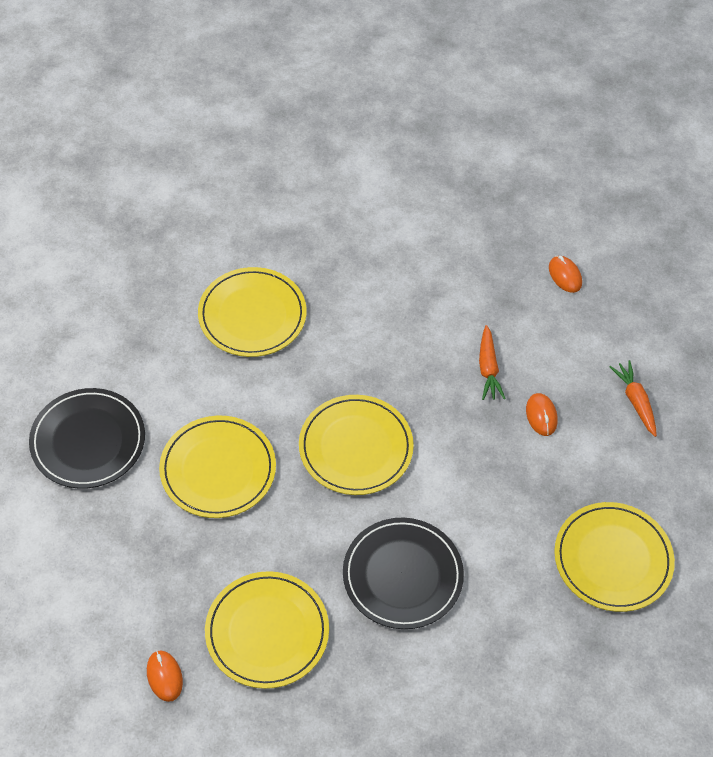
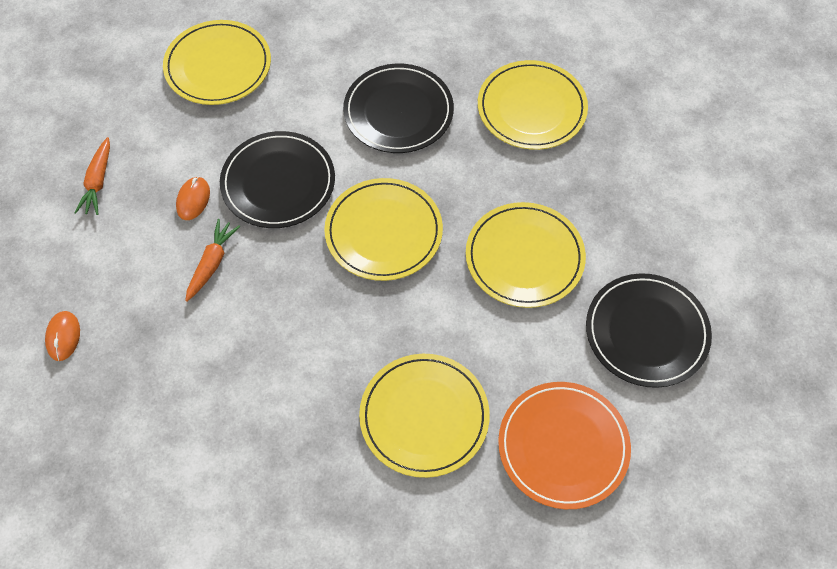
camera: 155 degrees left, 5 degrees up
(135, 330) = (563, 446): none -> orange plate
(164, 676) = (628, 104): orange mouse -> none
(476, 459) = (278, 182): none -> black plate

